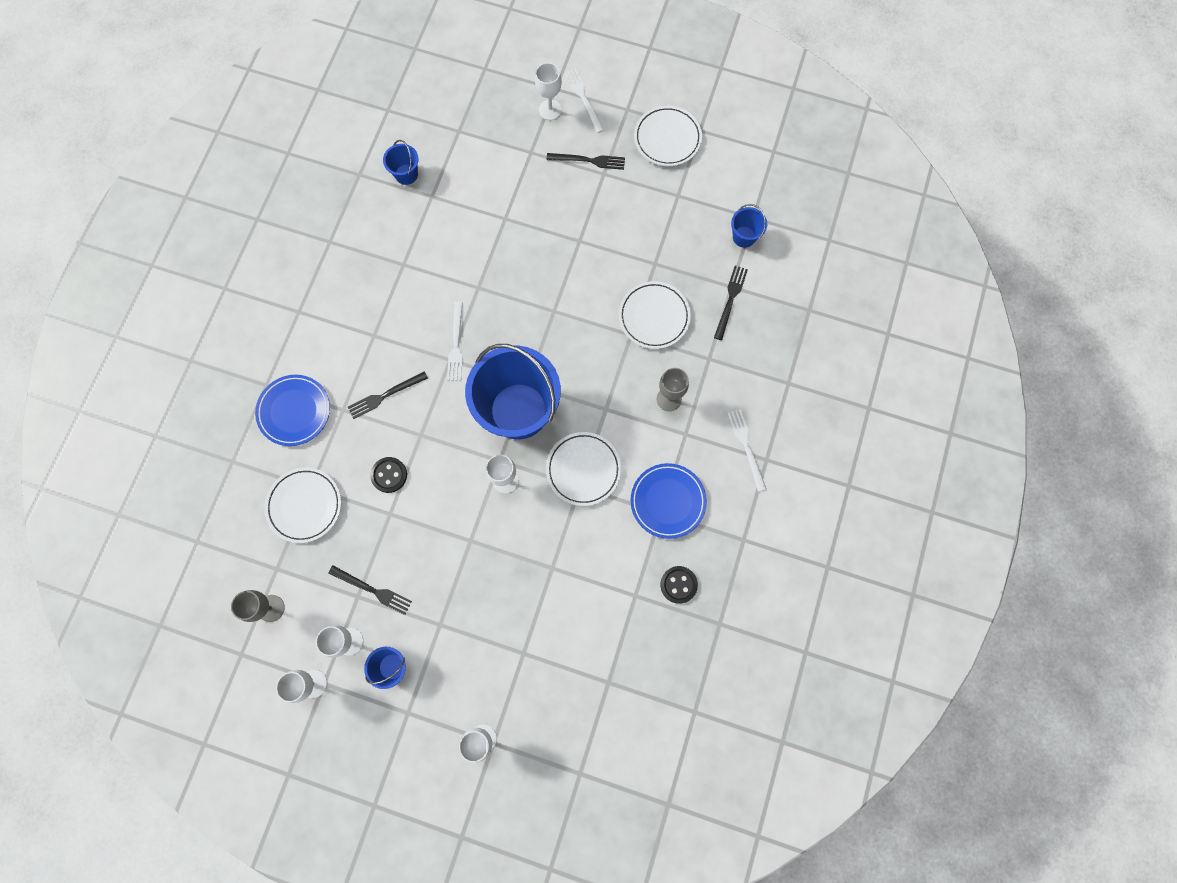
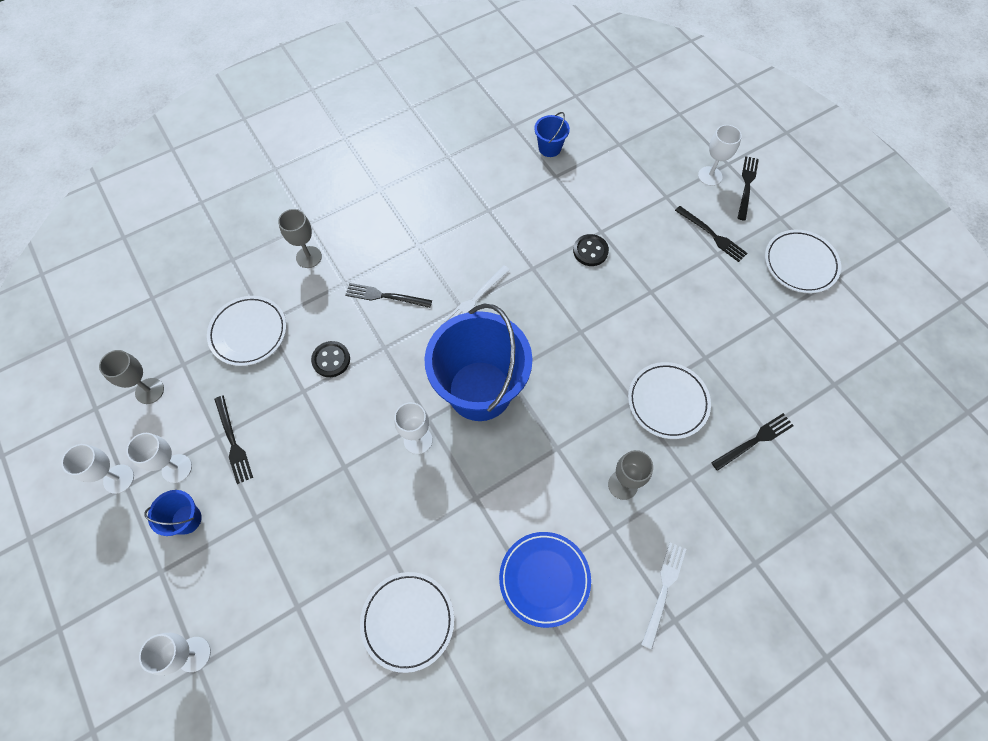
camera: 40 degrees right, 10 degrees down
(294, 411) = (309, 257): blue plate -> grey goblet
(583, 98) = (747, 185): white fork -> black fork
(583, 469) = (492, 485): white plate -> white plate (408, 621)
(678, 584) = (488, 669): black button -> black button (590, 251)
(744, 237) = (812, 395): blue bucket -> none

